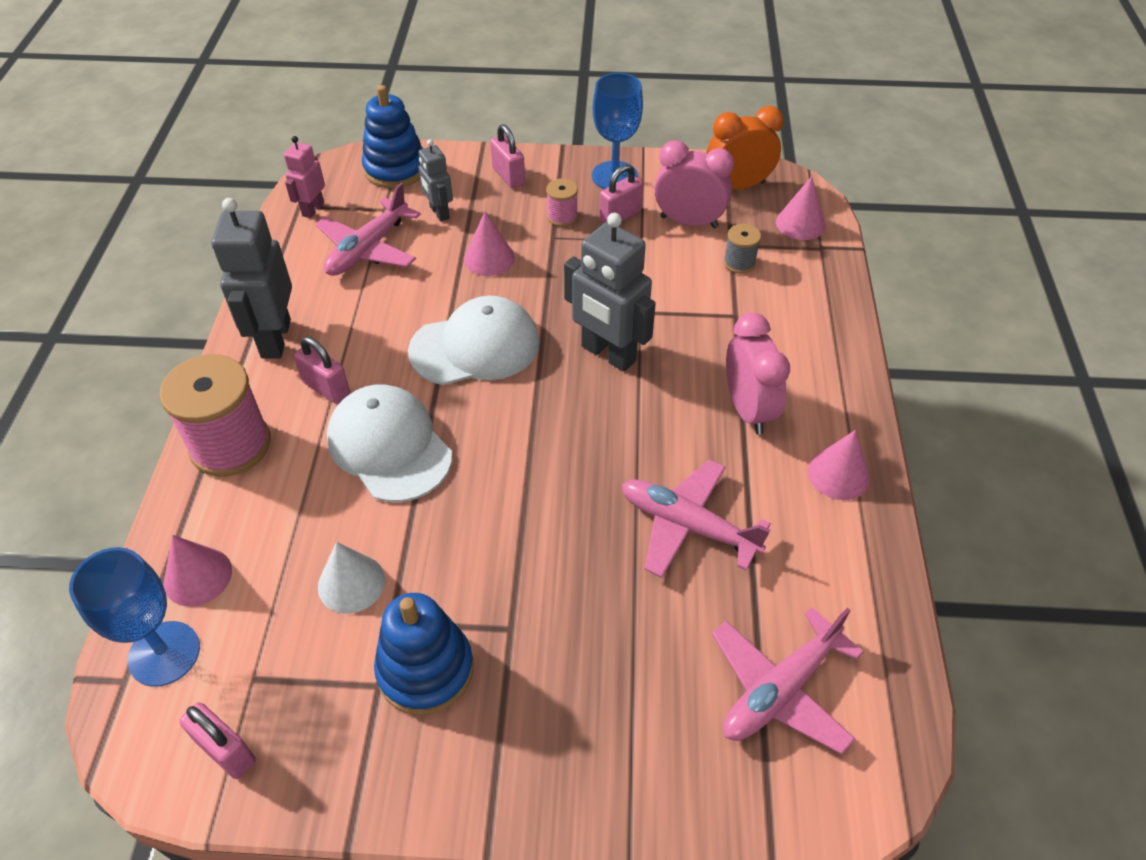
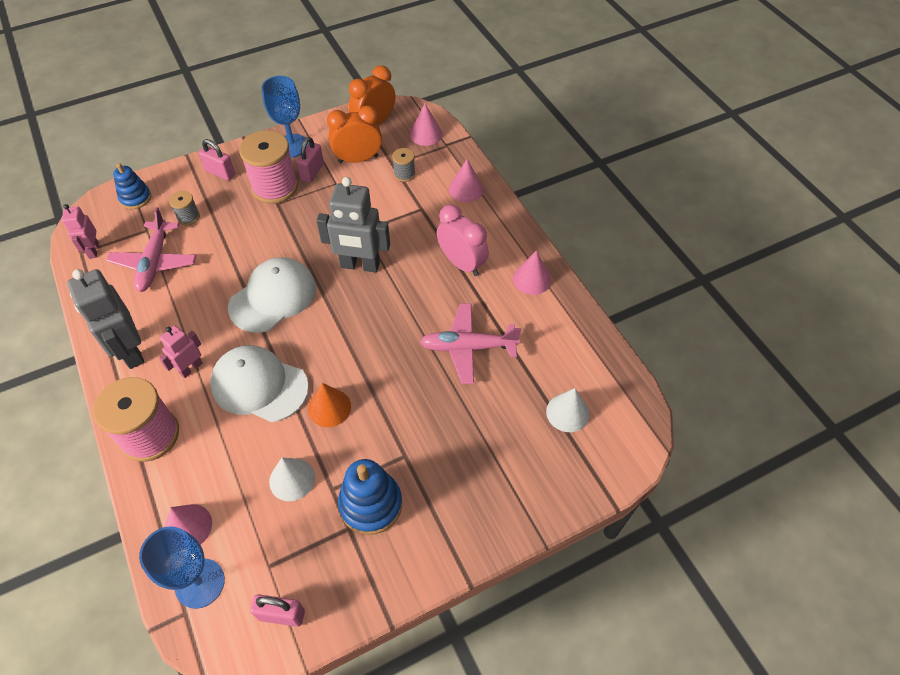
camera: 30 degrees left, 5 degrees up
(326, 388) = (191, 368): pink padlock -> pink robot
(395, 169) = (135, 198): blue stacking toy -> blue stacking toy, size x0.65
(439, 213) = (188, 217): grey robot -> grey spool
(455, 515) = (329, 407): none -> orange cone
(489, 258) = (244, 235): pink cone -> pink cone (466, 189)
(562, 217) = (275, 187): pink spool -> pink spool, size x2.11
(689, 222) = (358, 159): pink clock -> orange clock
(780, 690) = (567, 412): pink plane -> white cone

